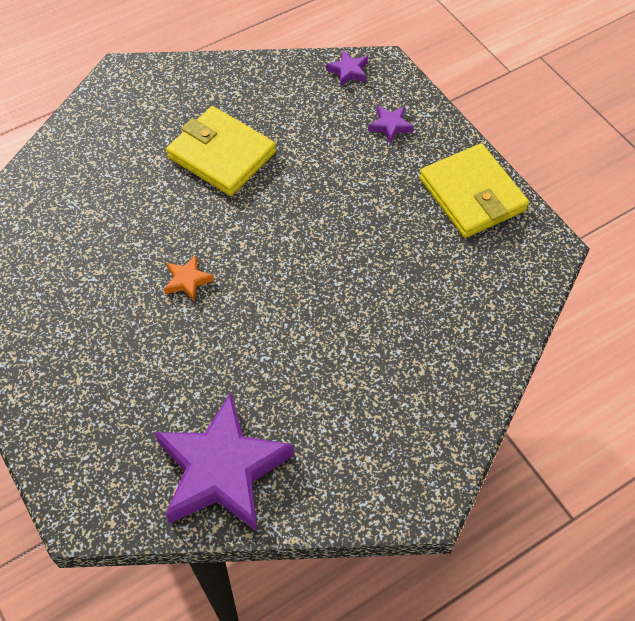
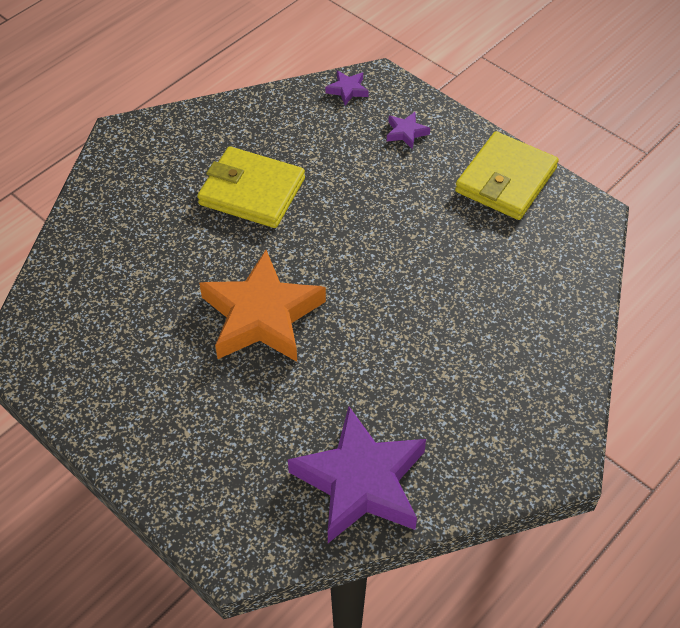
camera: 15 degrees left, 5 degrees down
(187, 280) = (261, 316): orange star -> orange star, size x2.48
(472, 194) = (505, 180): yellow wallet -> yellow wallet turned 75 degrees clockwise

